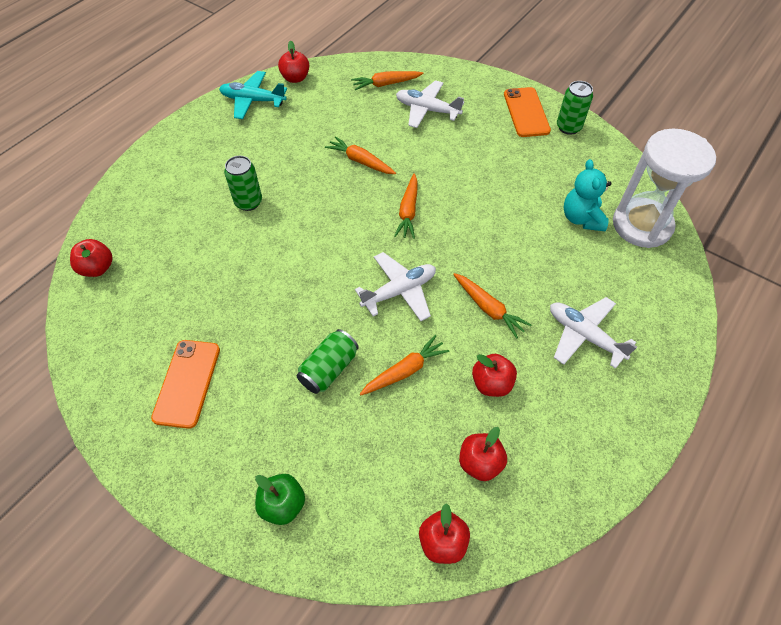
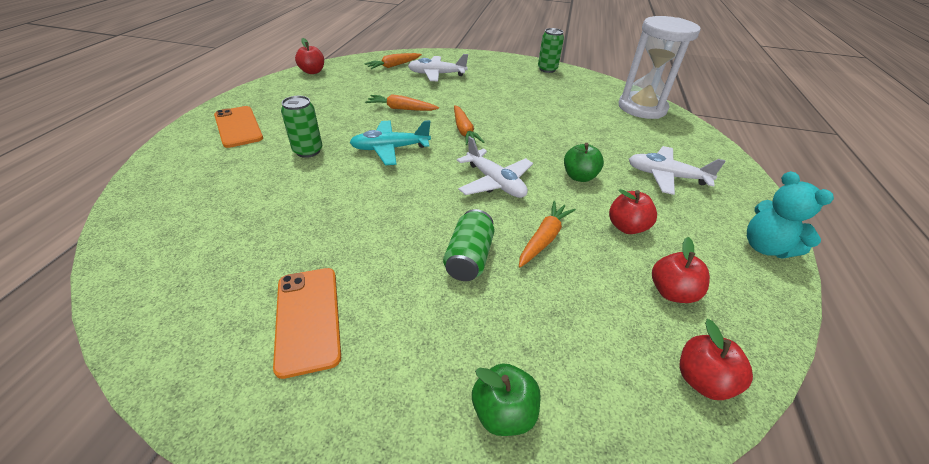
camera: 25 degrees left, 15 degrees down
(97, 268) = (141, 237): red apple -> none
(253, 101) = (279, 88): turquoise plane -> turquoise plane (390, 149)
(399, 291) = (495, 182): white plane -> white plane turned 105 degrees clockwise
(488, 308) = (579, 177): orange carrot -> green apple
(526, 112) = (511, 66): orange phone -> orange phone (238, 127)
(581, 218) = (599, 112): turquoise teddy bear -> turquoise teddy bear (764, 247)

